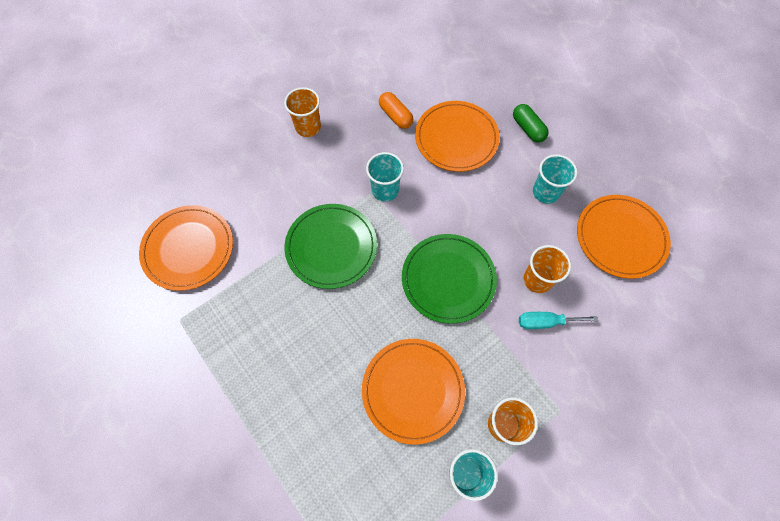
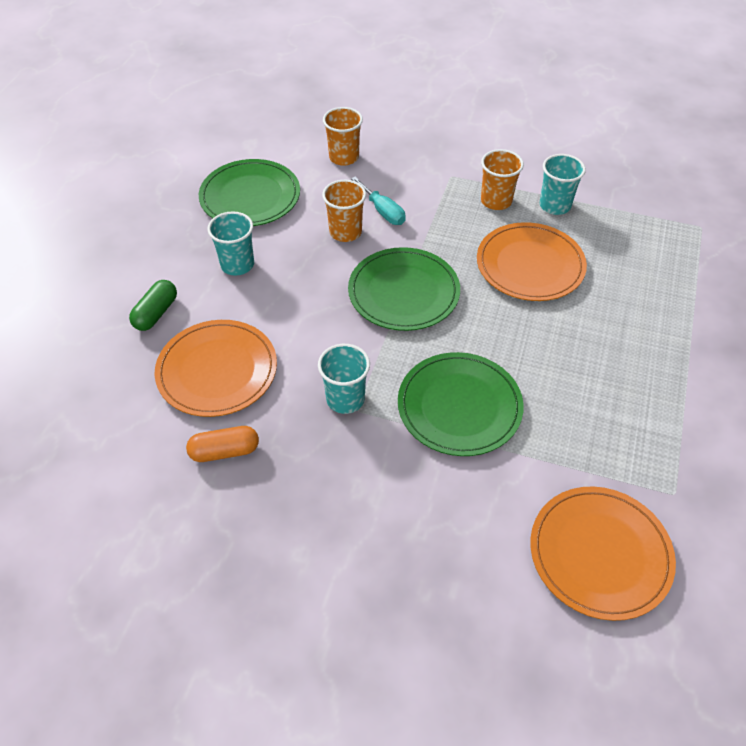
camera: 125 degrees left, 15 degrees down
(308, 127) = (317, 544): orange cup -> orange cup (344, 157)
(395, 116) = (224, 451): orange capsule -> orange capsule turned 60 degrees clockwise
(620, 237) = (250, 196): orange plate -> green plate

